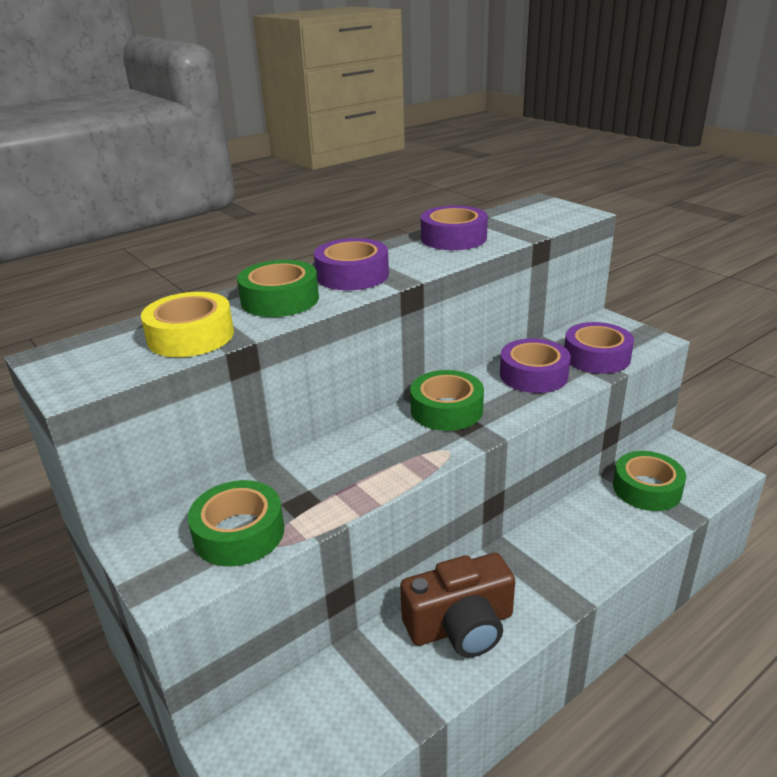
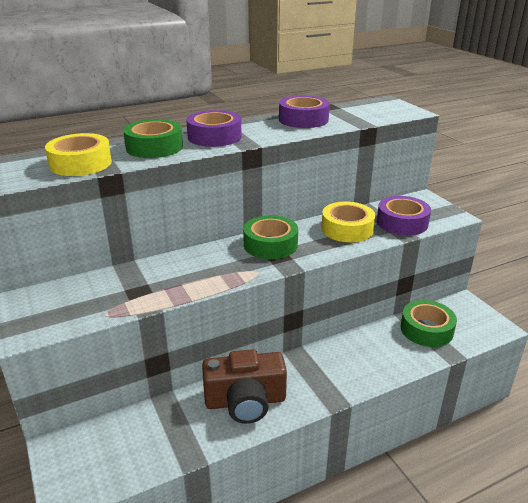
camera: 10 degrees right, 0 degrees up
(239, 533) = (87, 304): green tape -> none
(533, 375) = (347, 229): purple tape -> yellow tape

